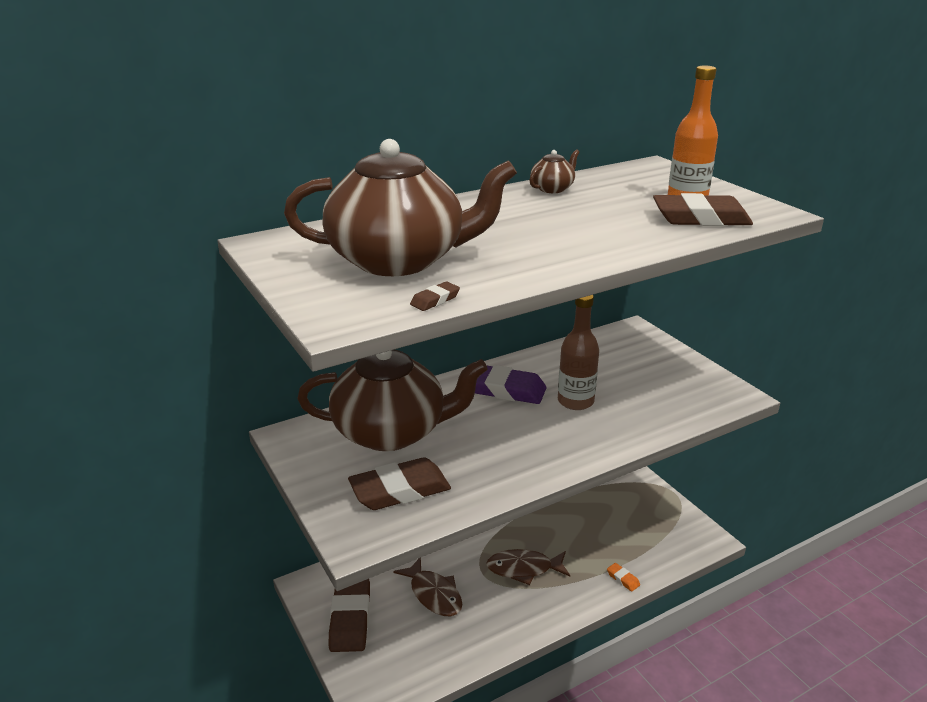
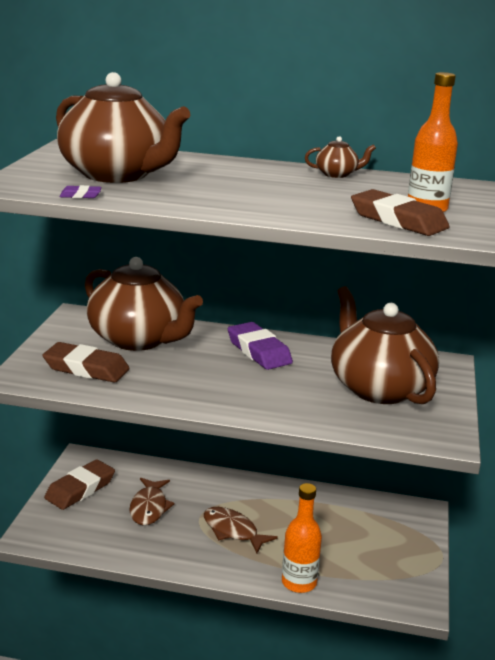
camera: 40 degrees right, 5 degrees down
(435, 300) = (80, 195): brown eraser -> purple eraser
(575, 401) = (297, 380): brown bottle -> none
(623, 579) = (299, 582): orange eraser -> orange bottle
(633, 376) = (378, 388): none -> brown teapot

